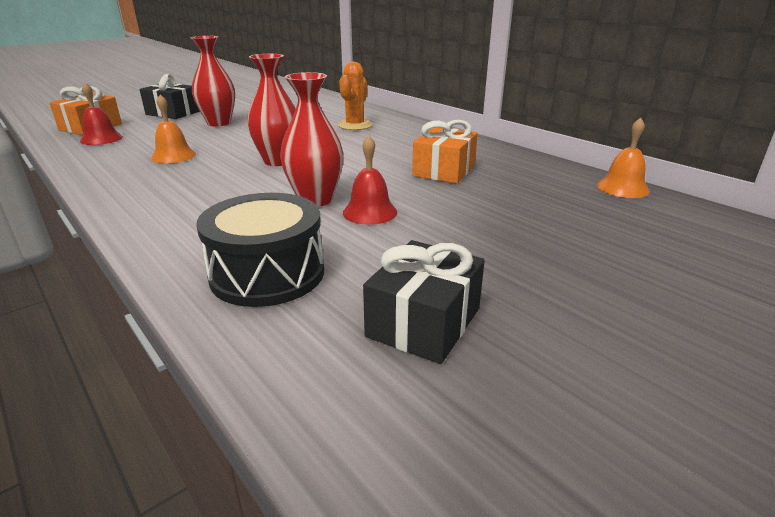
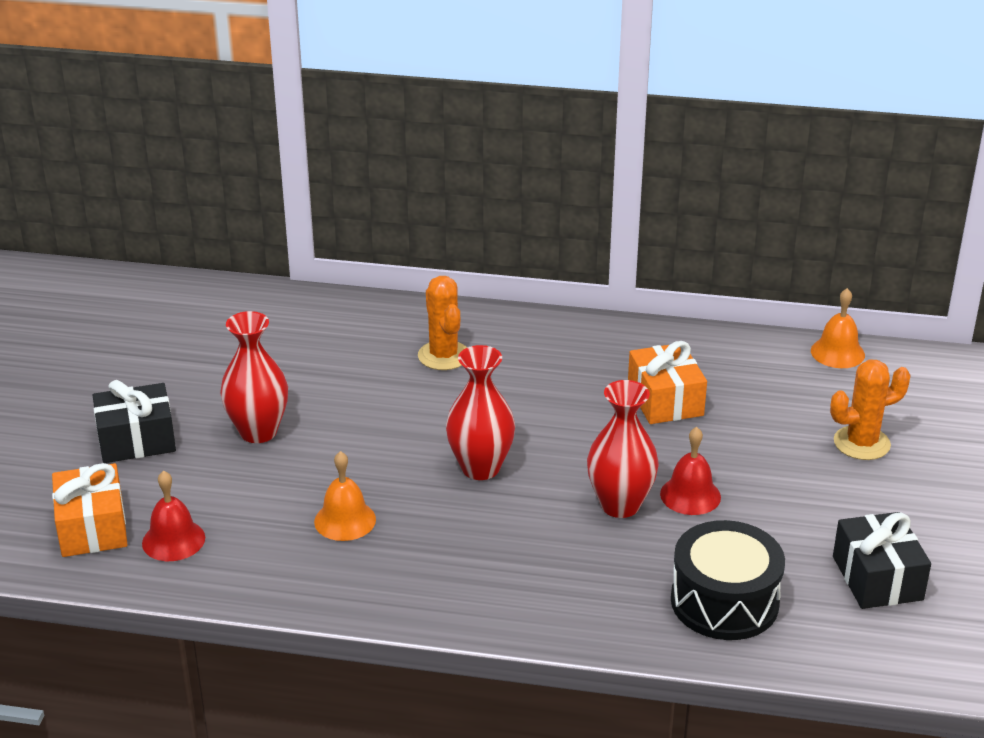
camera: 40 degrees left, 5 degrees up
(564, 235) = (861, 443): none -> orange cactus

